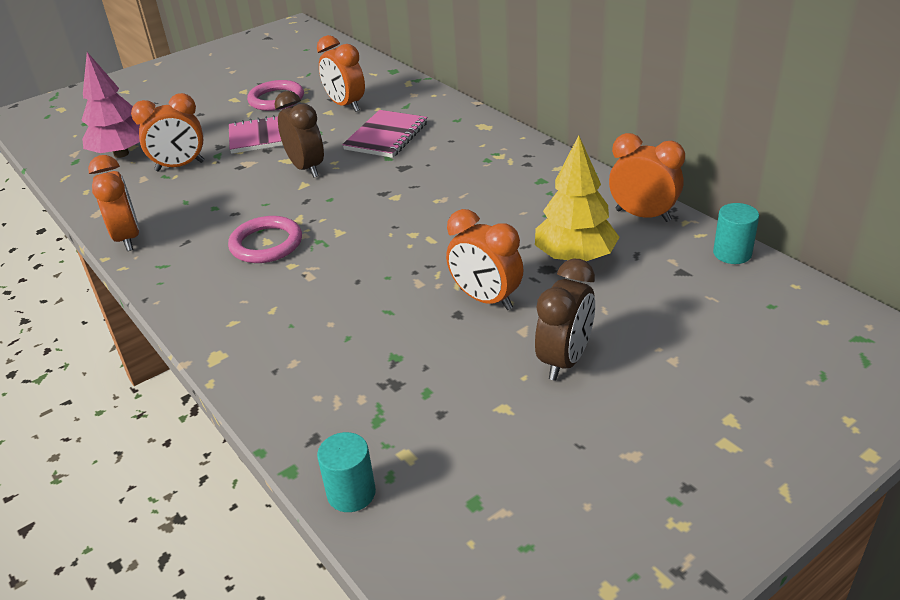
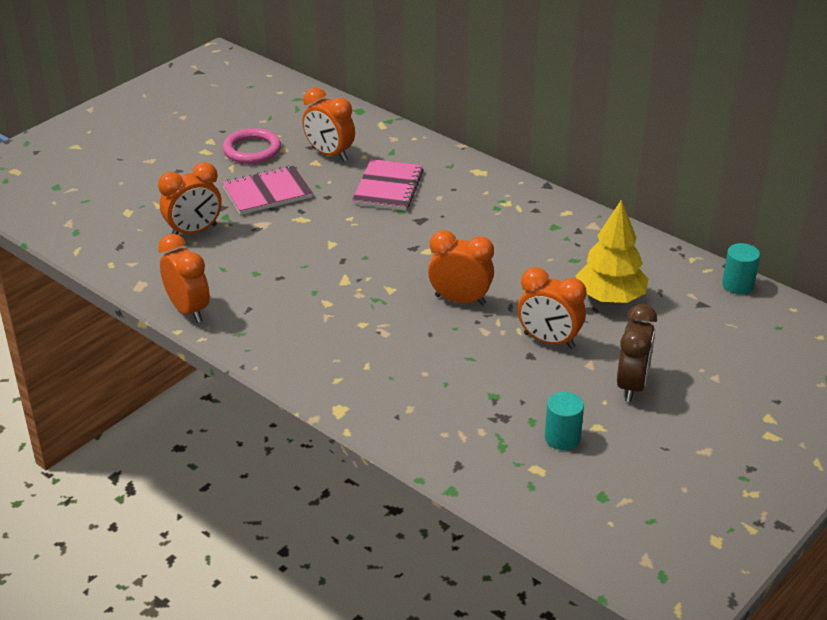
camera: 15 degrees left, 0 degrees up
(121, 154) = (121, 221): pink tree -> none
(266, 244) = (328, 305): pink ring -> none
(306, 168) = (325, 226): brown clock -> none
(351, 493) = (507, 500): turquoise cylinder -> turquoise cylinder (562, 438)
(643, 215) = (655, 255): orange clock -> orange clock (460, 300)

